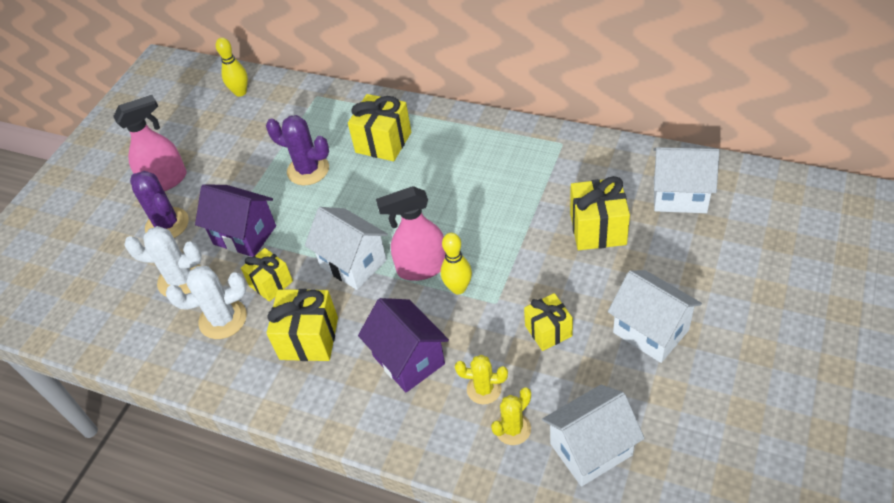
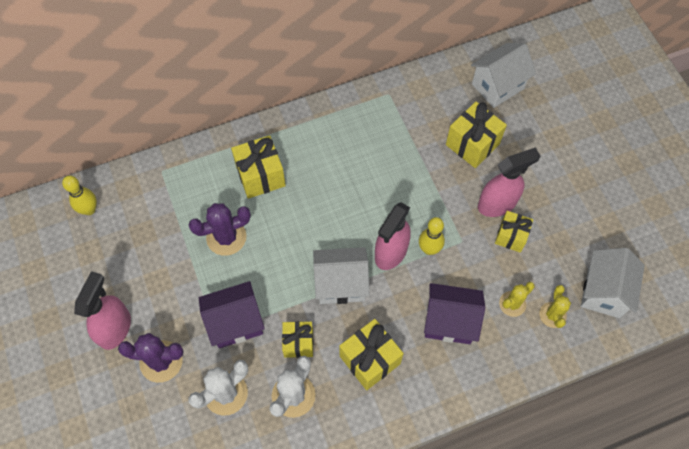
camera: 50 degrees left, 15 degrees up
(566, 294) = (497, 204): none -> pink spray bottle
(650, 331) = (566, 192): white house -> none

